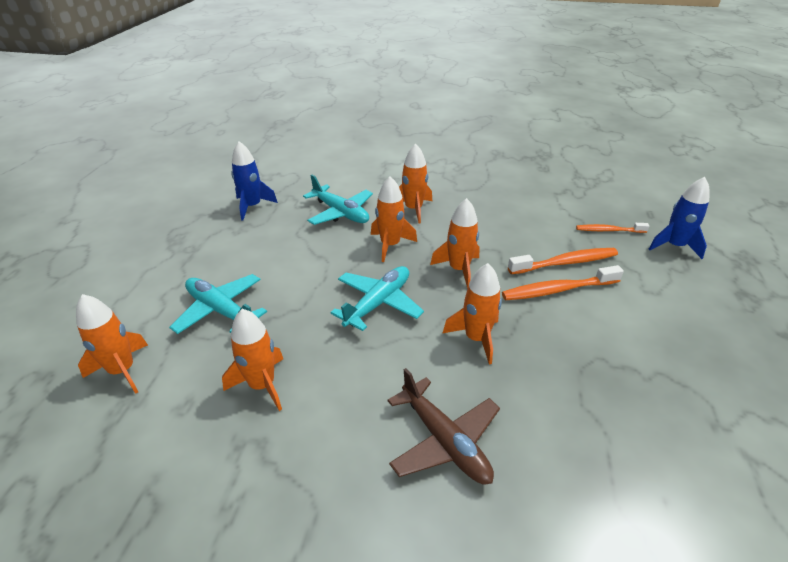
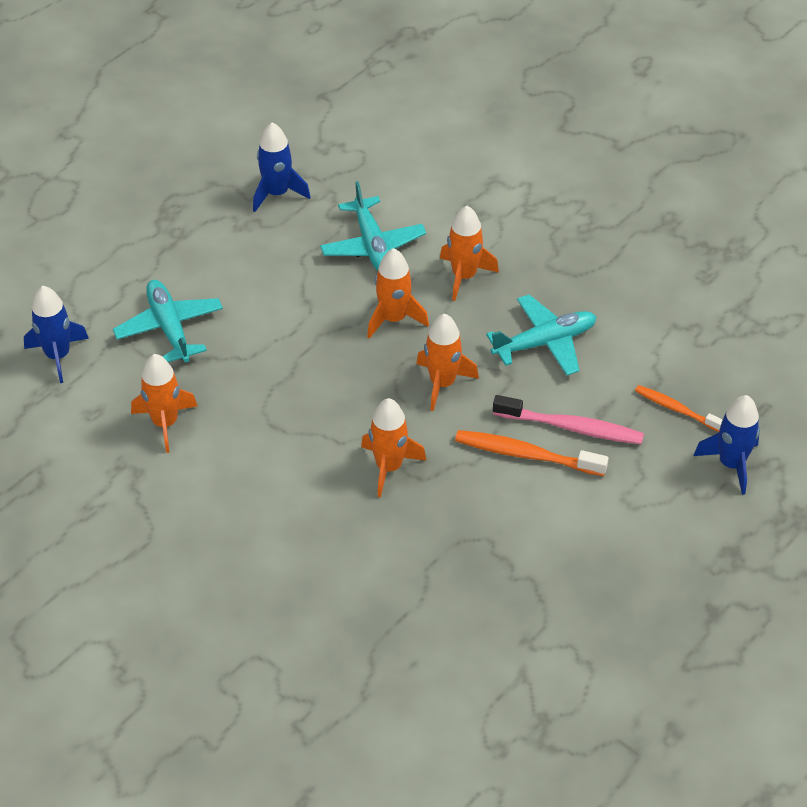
camera: 30 degrees right, 10 degrees up
(122, 370) = (58, 356): orange rocket -> blue rocket
(378, 303) = (325, 386): turquoise plane -> turquoise plane (545, 342)
(444, 441) = (281, 540): brown plane -> none
(565, 263) = (571, 427): orange toothbrush -> pink toothbrush

